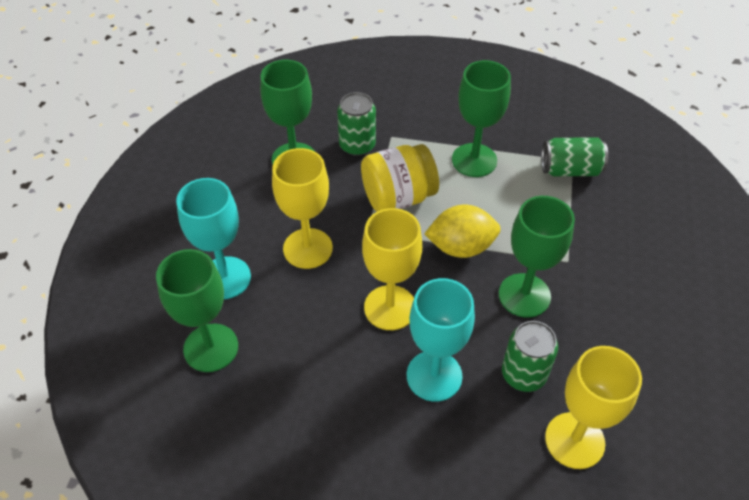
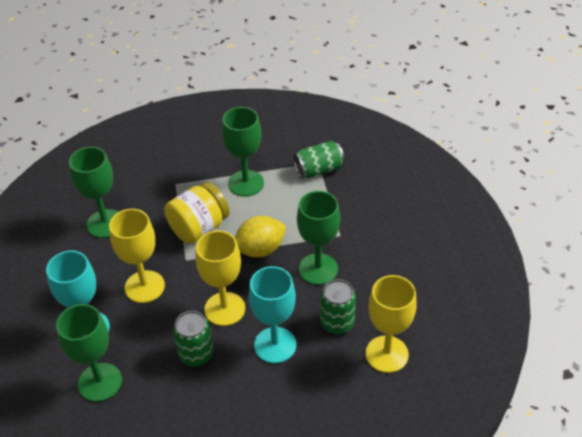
camera: 20 degrees left, 5 degrees down
(357, 145) = (151, 198): green can -> green can (196, 354)

